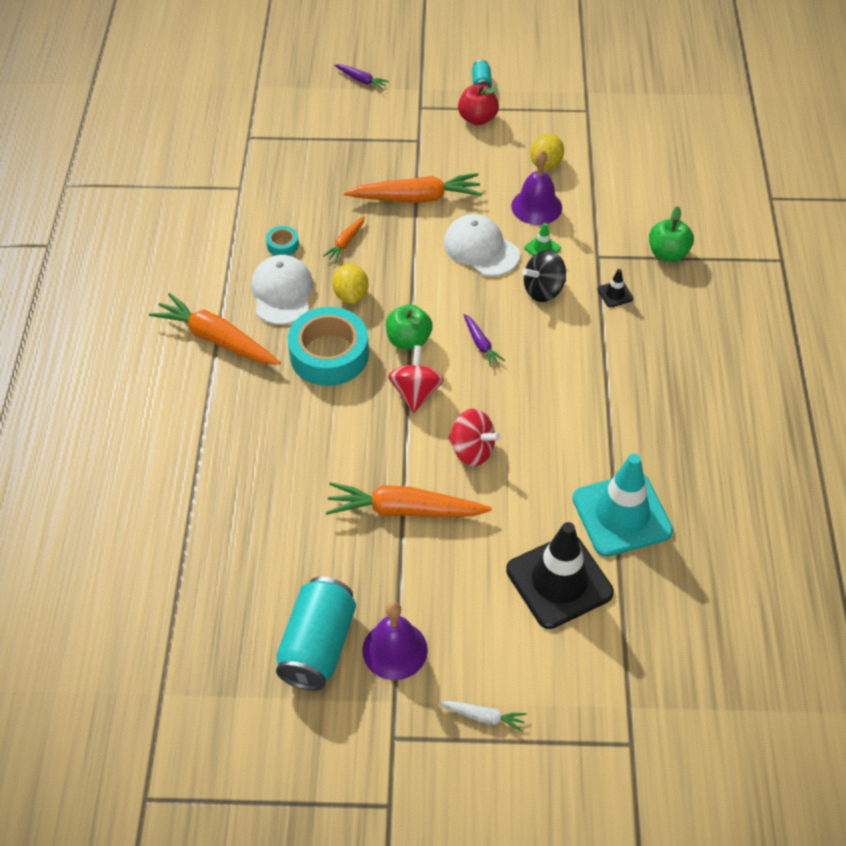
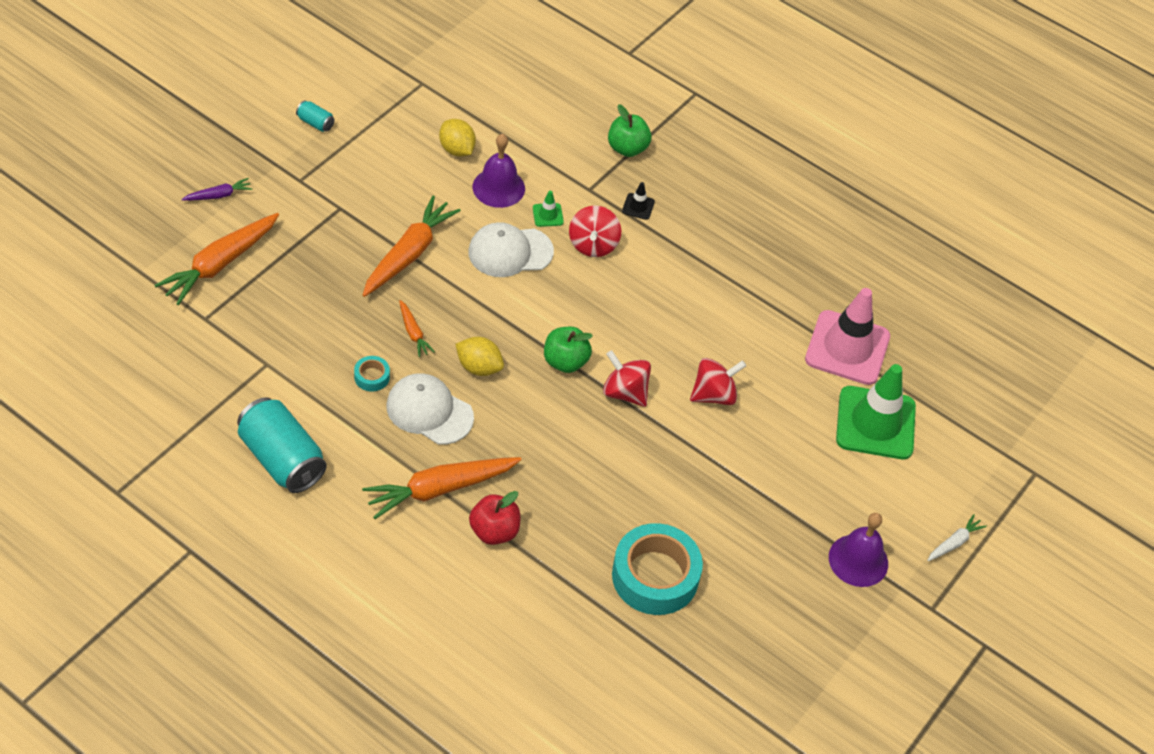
camera: 60 degrees left, 0 degrees up
(318, 646) = (817, 607): turquoise can -> turquoise can (282, 459)
(329, 354) = (531, 422): turquoise tape -> turquoise tape (655, 576)
(404, 510) = (735, 473): orange carrot -> orange carrot (220, 264)
(477, 118) = (356, 154): red apple -> red apple (494, 531)
(481, 344) = (612, 319): purple carrot -> none
(543, 290) = (593, 245): black spinning top -> red spinning top
(559, 581) = (875, 423): black traffic cone -> green traffic cone
(621, 515) = (847, 348): turquoise traffic cone -> pink traffic cone

